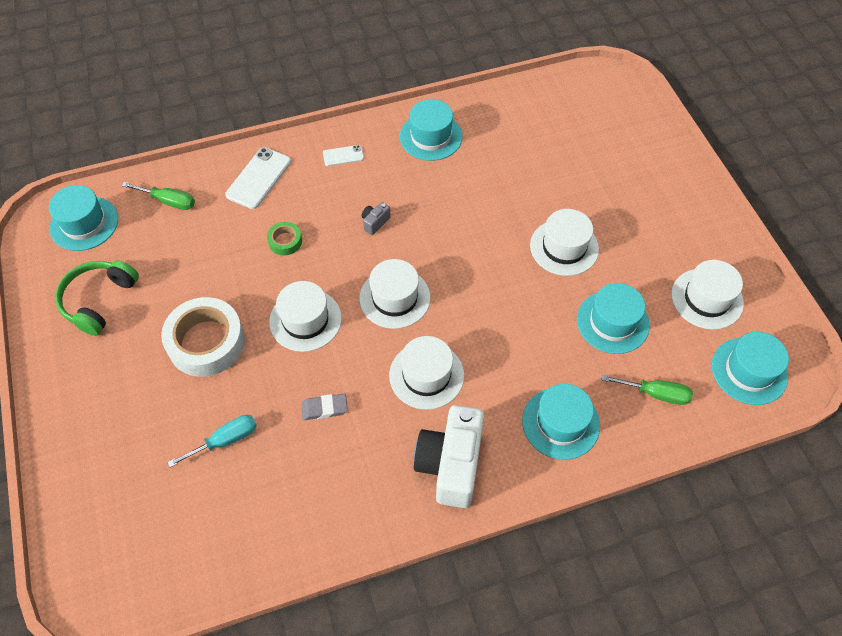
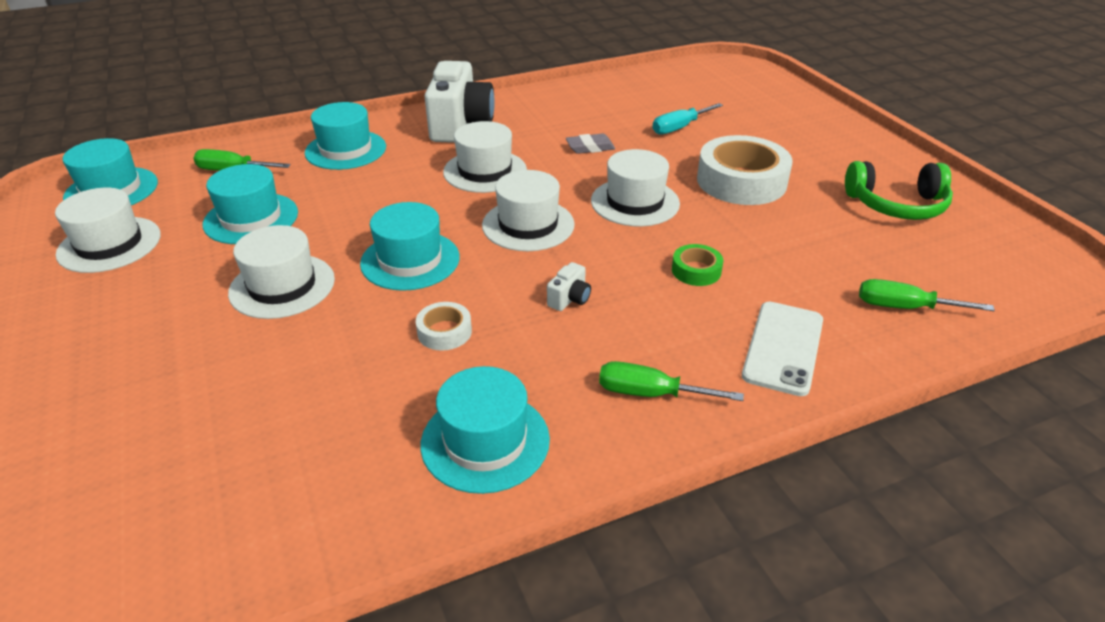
camera: 175 degrees right, 20 degrees down
(84, 223) = (1002, 274): turquoise hat -> turquoise hat (410, 260)
(99, 300) = (896, 205): green headphones -> green headphones turned 75 degrees clockwise
(343, 156) = (650, 393): white phone -> green screwdriver
(375, 223) = (569, 299): grey camera -> white camera
(454, 203) = (444, 332): none -> white tape

